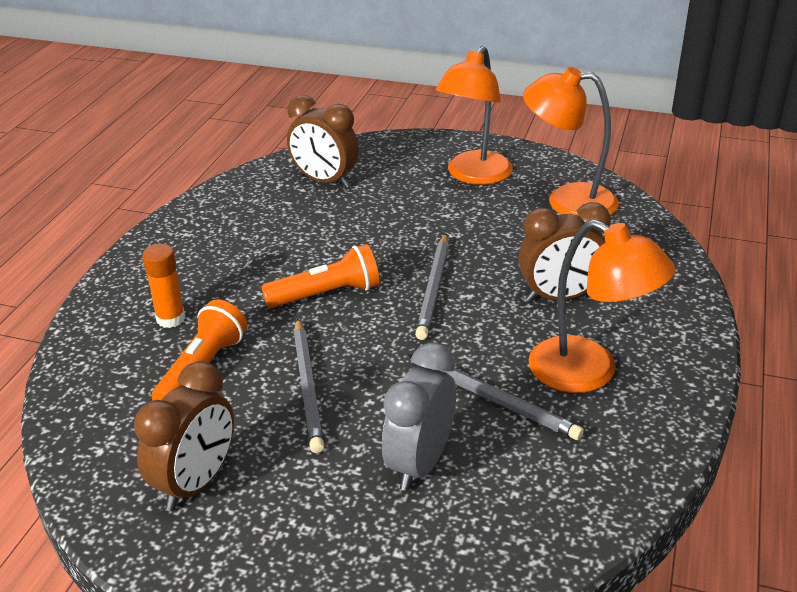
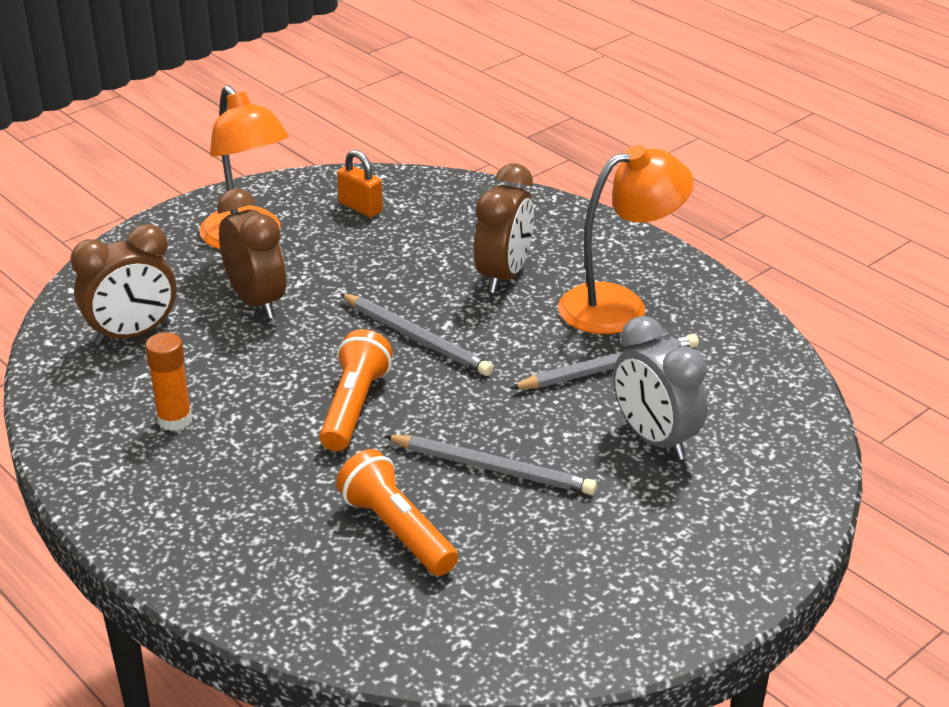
camera: 60 degrees left, 0 degrees up
(171, 319) = (282, 529): orange glue stick -> orange glue stick (174, 420)
(196, 483) = (571, 584): brown clock -> brown clock (257, 302)
(567, 201) = (360, 207): orange lamp -> orange padlock

